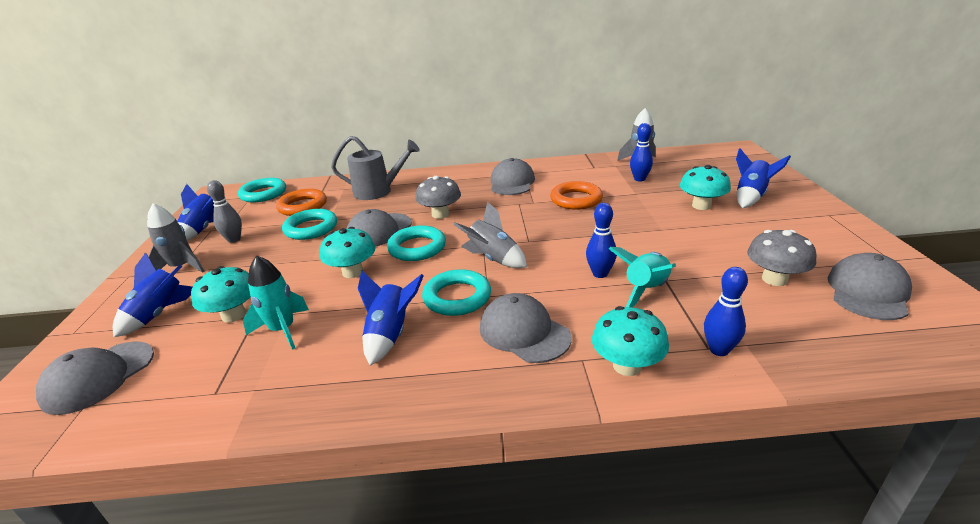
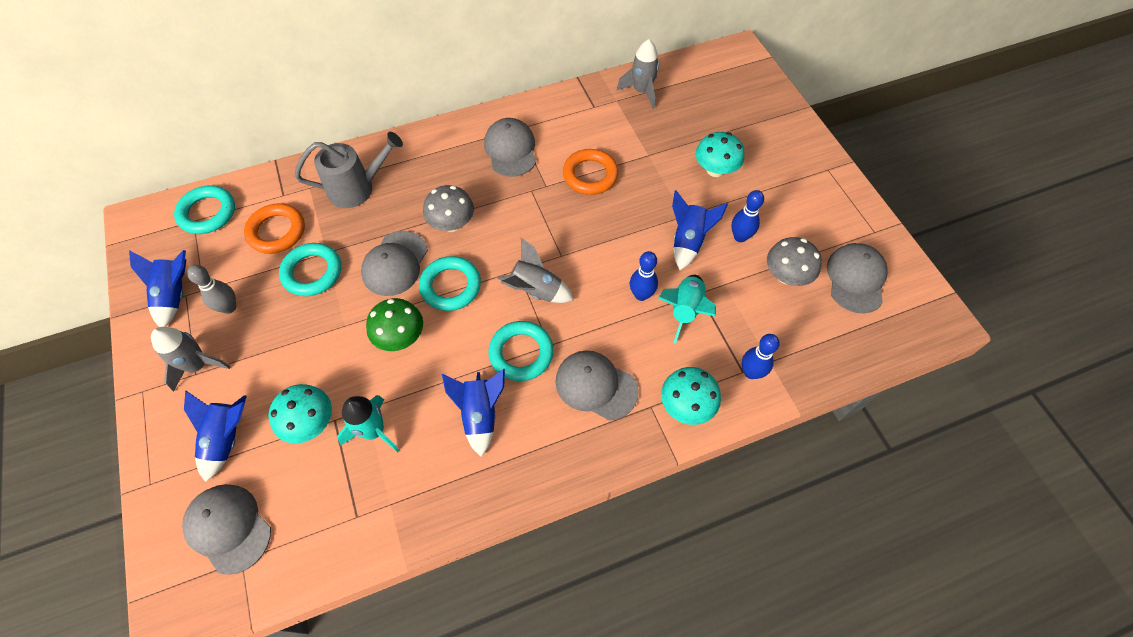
camera: 20 degrees left, 30 degrees up
(98, 377) = (228, 528): grey cap -> grey cap turned 120 degrees clockwise
(353, 272) = (400, 337): turquoise mushroom -> green mushroom
(639, 179) = (647, 126): blue bowling pin -> blue bowling pin (740, 237)
(750, 197) = (759, 147): blue rocket -> blue rocket (688, 241)

